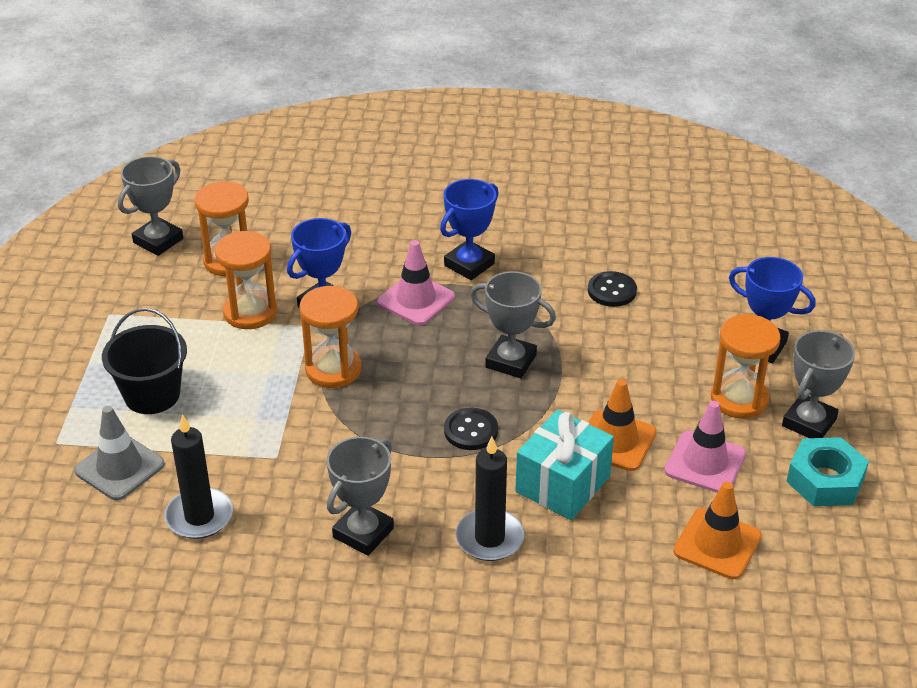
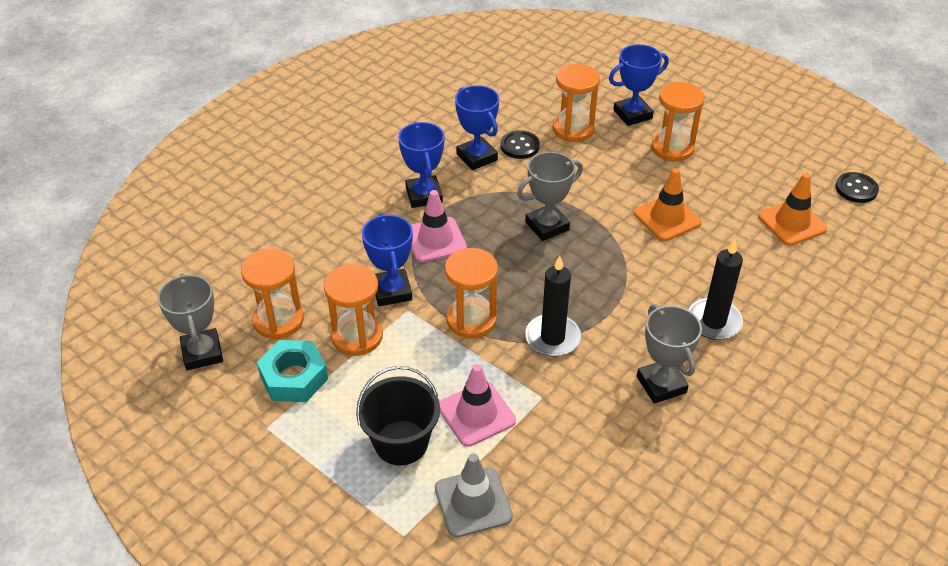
camera: 55 degrees left, 5 degrees up
(199, 516) = (572, 474): black candle -> black candle (552, 338)
(471, 430) = (601, 279): black button -> black button (856, 189)
(562, 271) = (477, 157): none -> blue trophy
(563, 484) = (688, 262): turquoise gift -> none
(683, 315) = (573, 129): none -> orange hourglass
(705, 462) = (717, 191): pink traffic cone -> pink traffic cone (476, 414)
(809, 422) = (716, 133): grey trophy -> none
(825, 480) = (769, 153): turquoise nut -> turquoise nut (294, 377)

